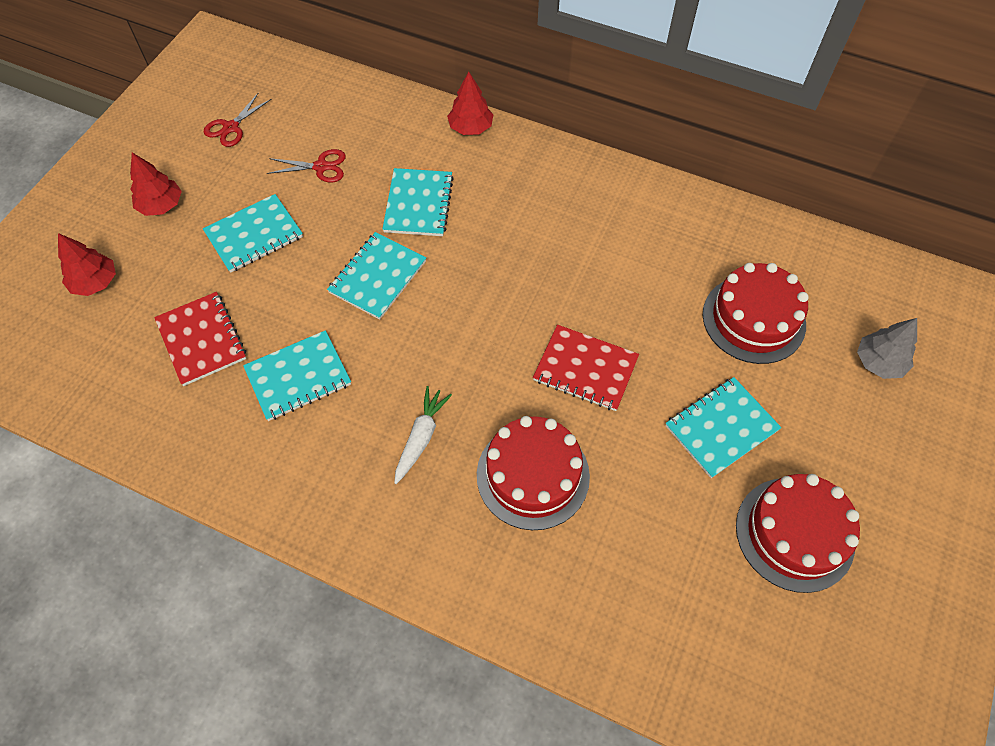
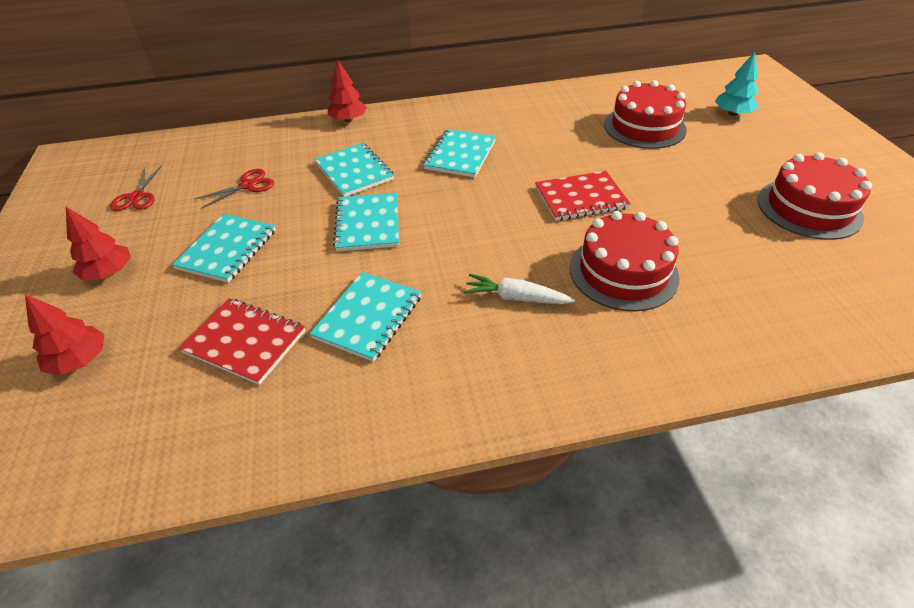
camera: 35 degrees left, 15 degrees down
(421, 438) = (516, 298): white carrot -> white carrot turned 60 degrees counterclockwise
(721, 428) = (699, 183): turquoise notebook -> turquoise notebook (460, 155)
(879, 362) = (732, 113): grey tree -> turquoise tree

